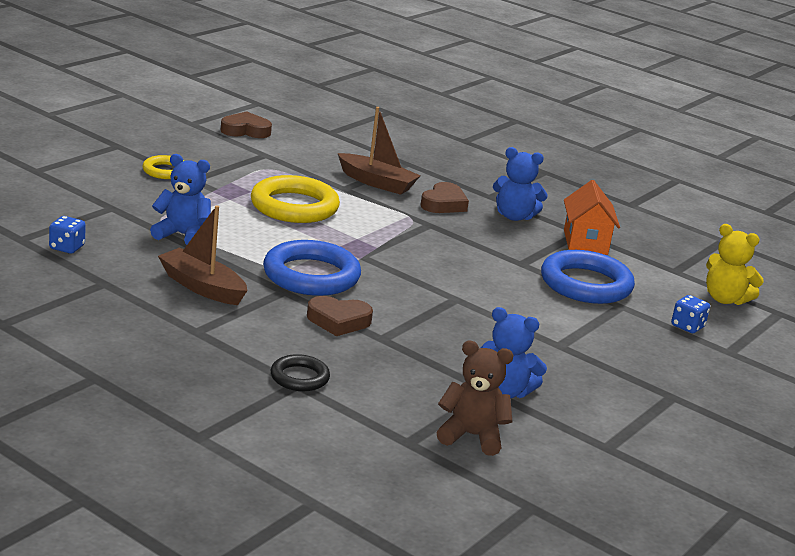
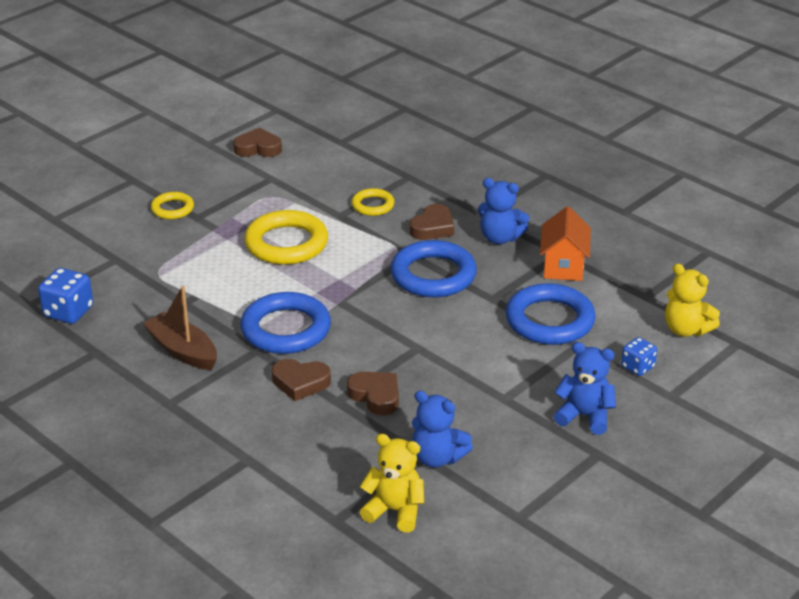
camera: 10 degrees right, 10 degrees up
(67, 247) = (68, 312): blue dice -> blue dice, size x1.57
(182, 235) = (175, 288): blue teddy bear -> blue teddy bear (585, 416)
(299, 377) = (251, 452): black ring -> none
(377, 183) = (373, 205): brown boat -> yellow ring
(423, 336) = (376, 396): none -> brown heart
(455, 241) = (433, 275): none -> blue ring
(472, 436) = (395, 511): brown teddy bear -> yellow teddy bear

